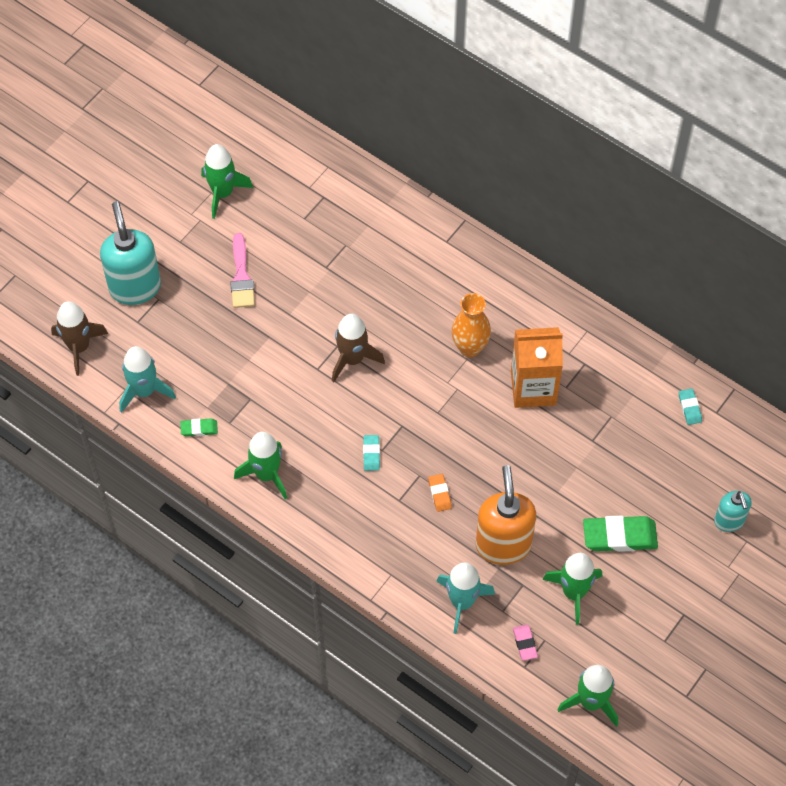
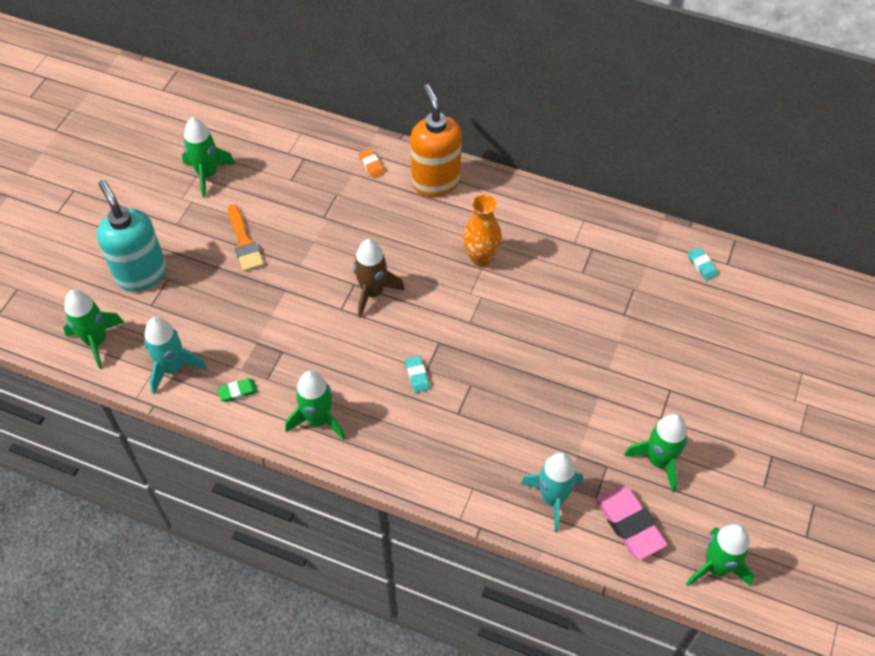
camera: 15 degrees left, 5 degrees down
(79, 347) = (96, 341): brown rocket -> green rocket
(241, 276) = (244, 242): pink brush -> orange brush
(440, 494) = (496, 398): orange eraser -> orange eraser (371, 165)
(503, 545) = (574, 431): orange soap dispenser -> orange soap dispenser (435, 181)
(525, 643) = (629, 524): pink eraser -> pink eraser, size x1.98
(533, 388) = (552, 280): orange carton -> none
(619, 536) = (682, 396): green eraser -> none
(729, 521) = (778, 358): turquoise soap dispenser -> none

